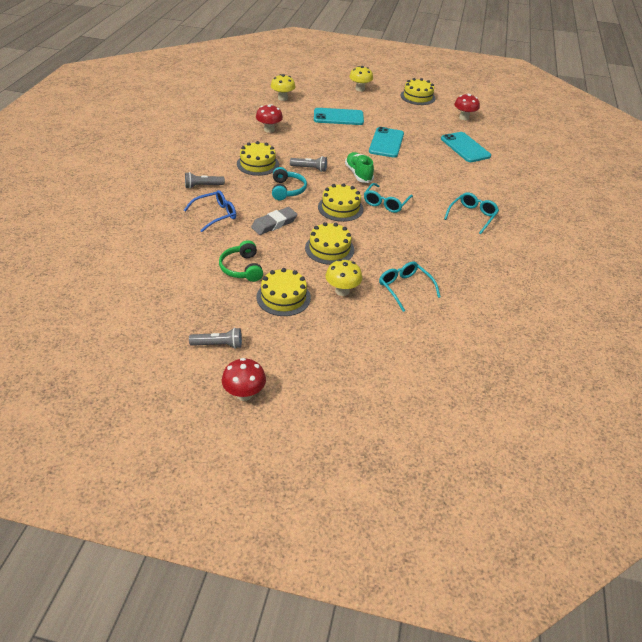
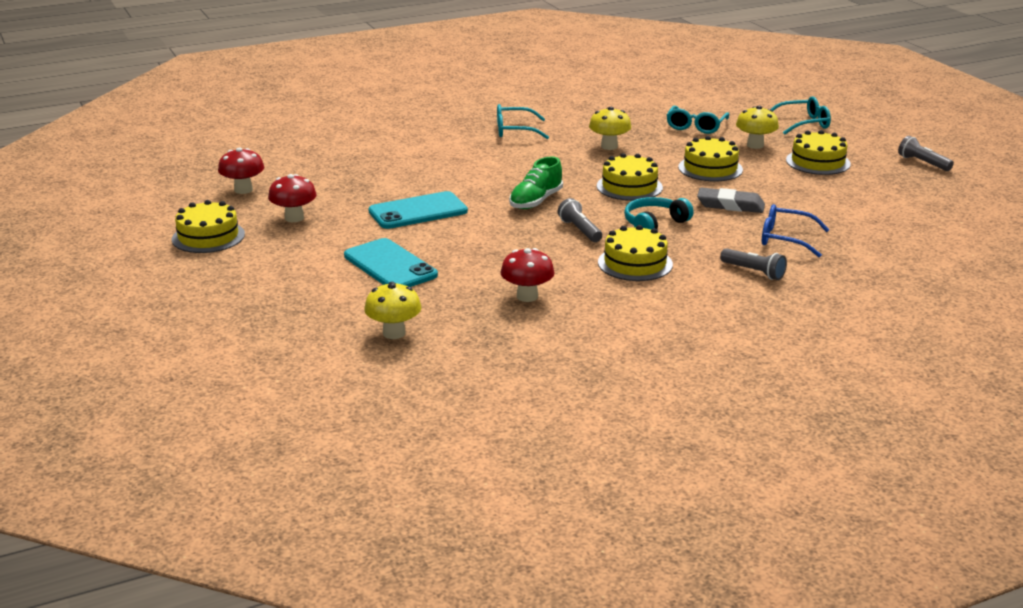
camera: 125 degrees left, 15 degrees down
(242, 268) = (826, 191): green headphones -> none
(244, 394) = (935, 138): red mushroom -> red mushroom (294, 218)
(360, 89) = (244, 287): yellow mushroom -> yellow mushroom (609, 146)
(386, 203) = (571, 170): turquoise glasses -> turquoise glasses (803, 123)
(465, 147) = (346, 168): turquoise phone -> none

